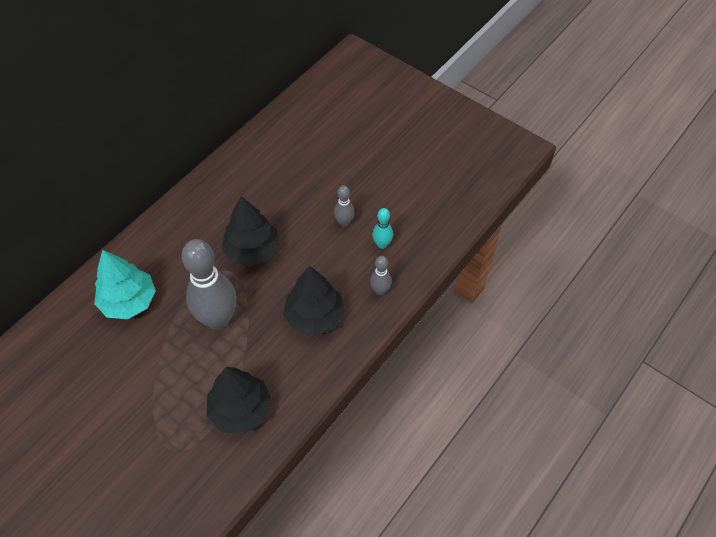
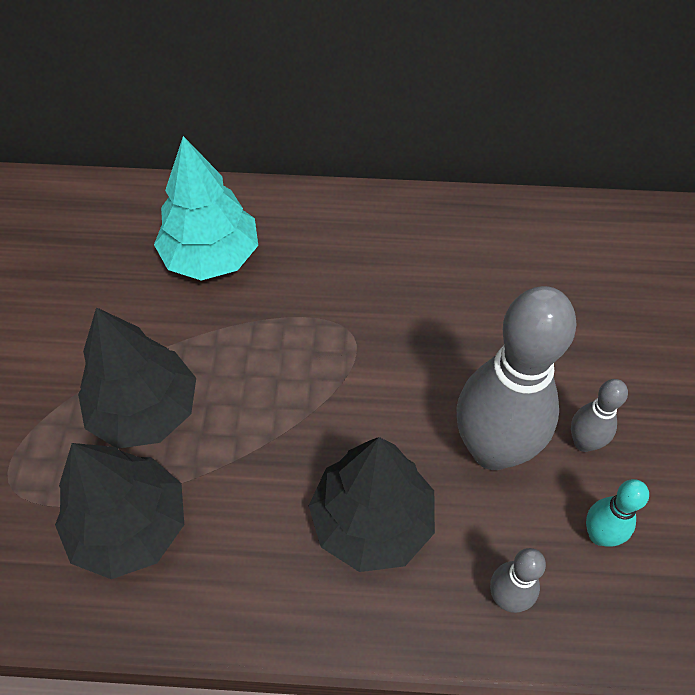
camera: 55 degrees right, 0 degrees up
(218, 319) = (263, 384): grey bowling pin -> grey bowling pin (492, 449)
(252, 251) = (414, 347): black tree -> black tree (145, 410)

